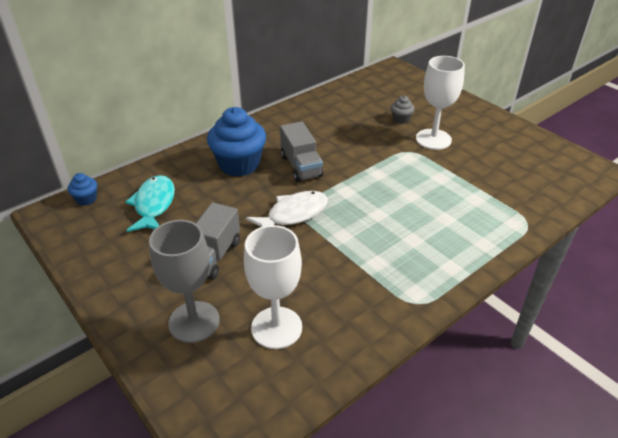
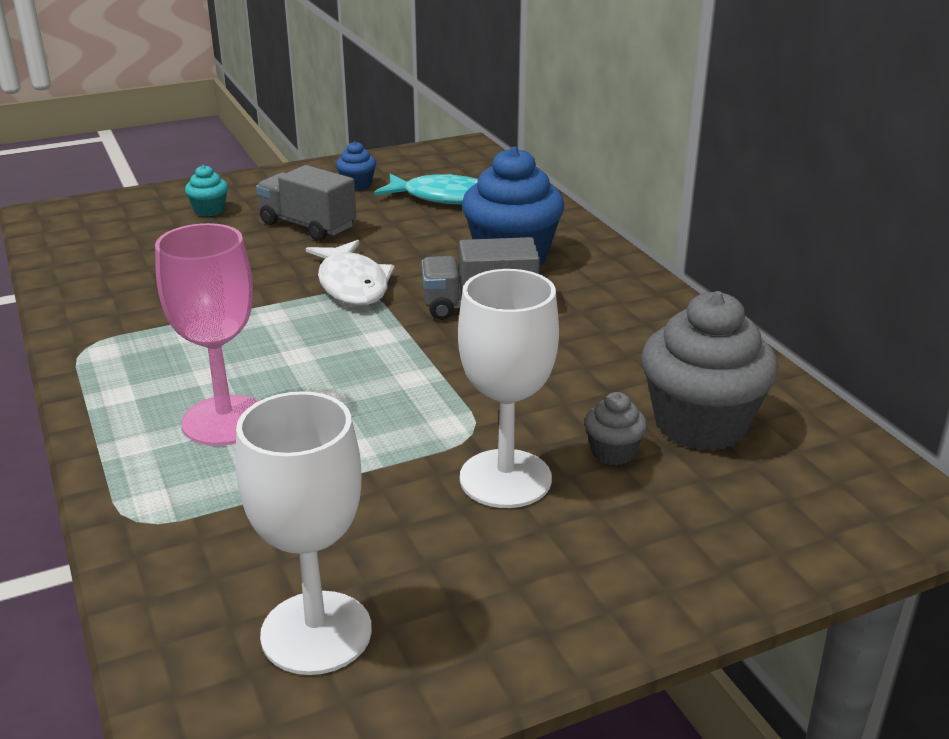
camera: 105 degrees right, 10 degrees down
(86, 199) = (481, 163): blue cupcake -> blue cupcake (357, 185)
(194, 322) = (209, 210): grey goblet -> turquoise cupcake
(276, 327) = (151, 251): white goblet -> white goblet (316, 632)
(371, 104) = (700, 424): none -> grey cupcake
(447, 220) = (225, 420): none -> pink goblet

